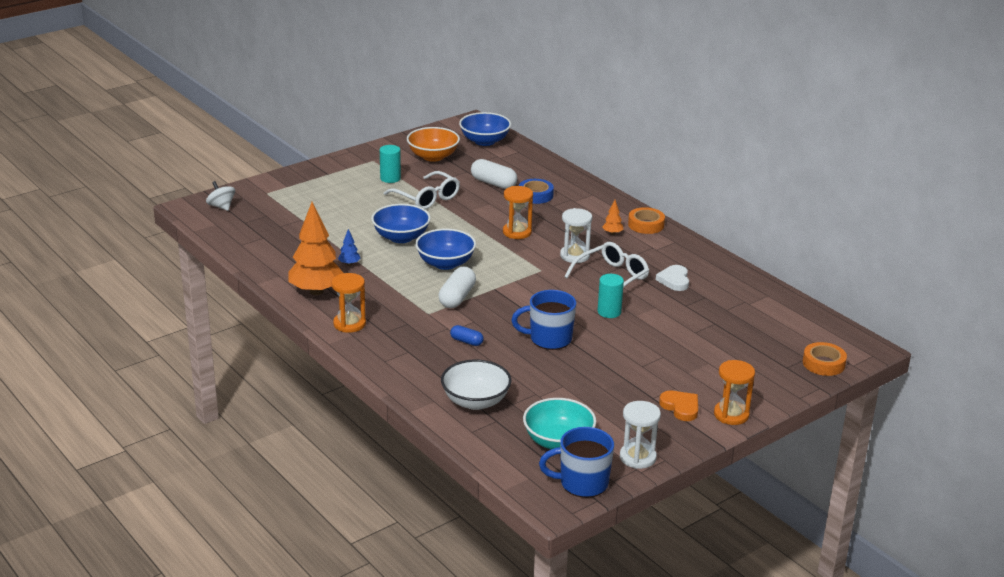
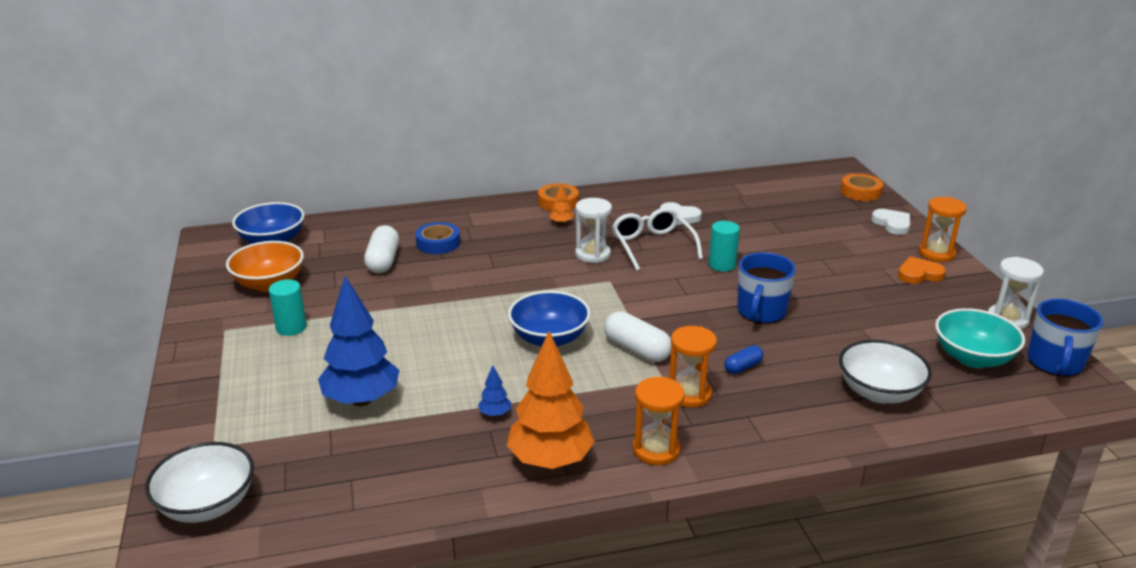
camera: 65 degrees left, 0 degrees up
(221, 206) = (207, 505): white spinning top -> white bowl
(334, 220) = (362, 400): none -> blue tree
(401, 237) = (457, 355): blue bowl -> none
(427, 198) = (373, 313): white glasses -> none
(493, 183) = (383, 261): white capsule -> white capsule turned 60 degrees counterclockwise
(517, 232) = (513, 274): orange hourglass -> orange hourglass (689, 394)
(769, 386) = (892, 224): none -> white heart

